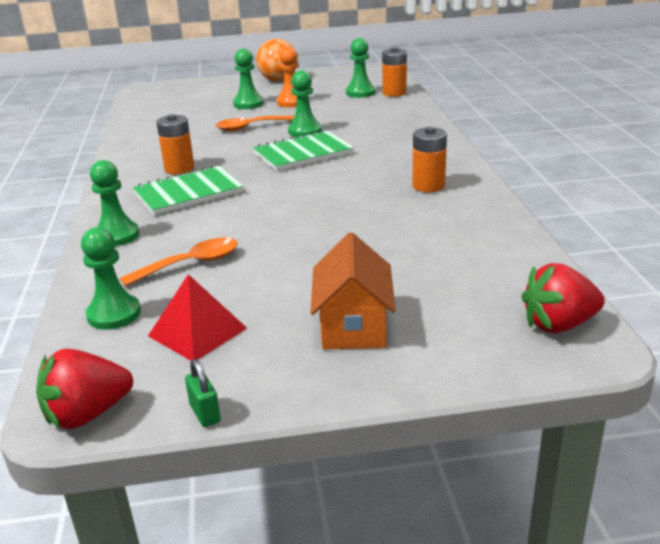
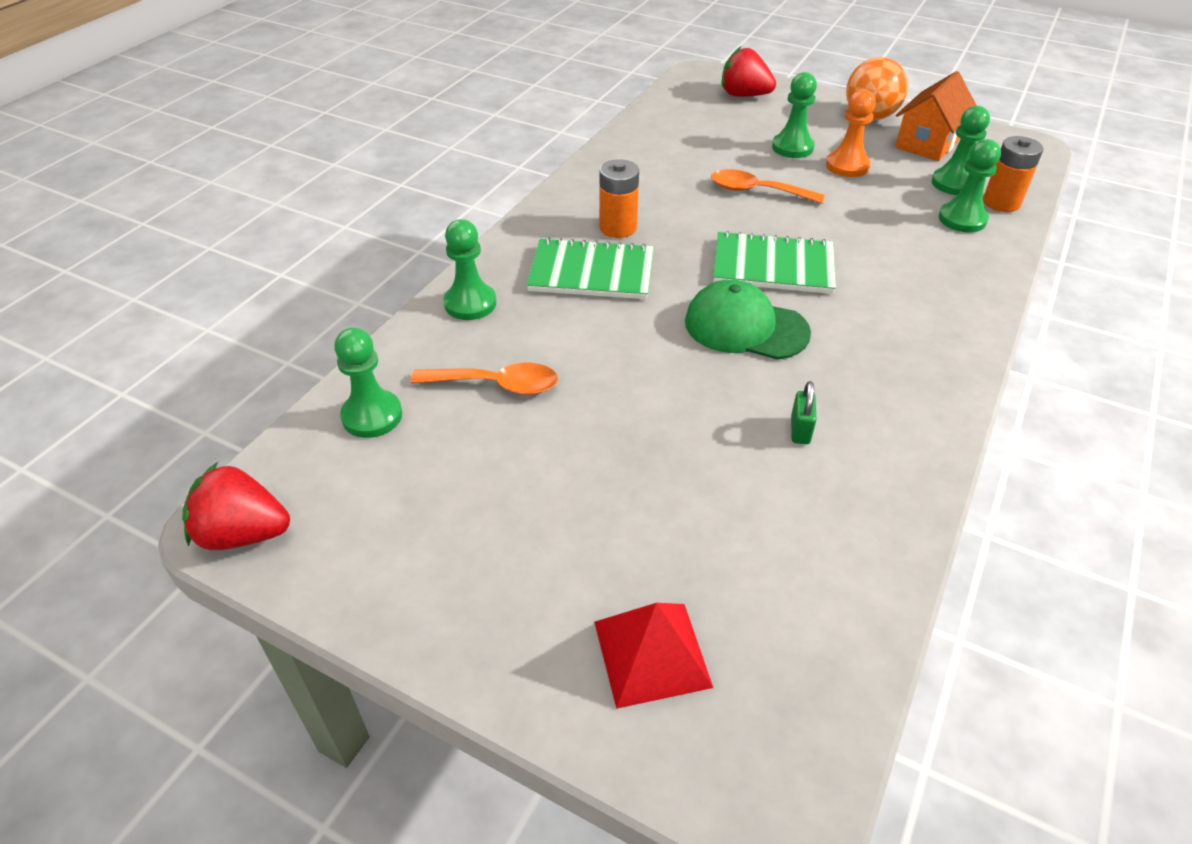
camera: 35 degrees right, 15 degrees up
(197, 332) = (416, 487): red pyramid -> red pyramid (652, 653)
(205, 413) = (324, 602): green padlock -> green padlock (800, 430)
(304, 131) = (812, 227): green pawn -> green pawn (962, 219)
(320, 182) = (745, 327): none -> green cap
(353, 326) = (559, 579): orange house -> orange house (927, 143)
(428, 186) = (869, 401): orange battery -> none
(558, 325) = (783, 738): red strawberry -> red strawberry (744, 95)

